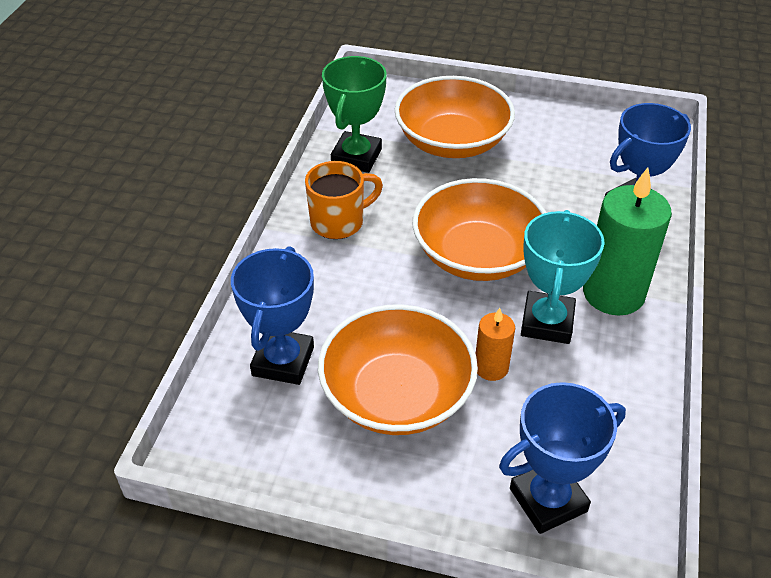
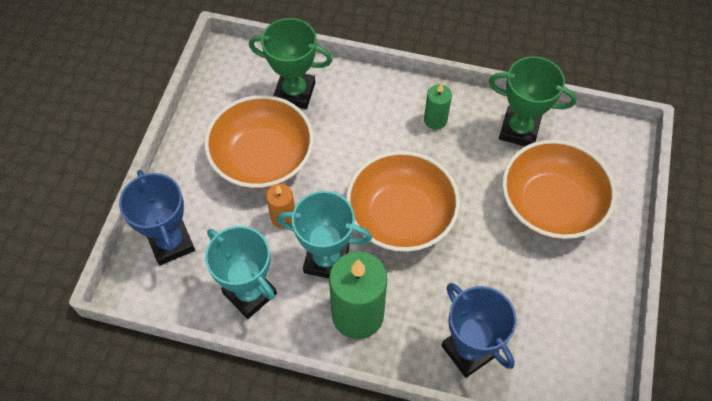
camera: 90 degrees right, 15 degrees up
(283, 361) = (294, 93): blue trophy -> green trophy
(339, 222) = (435, 120): orange mug -> green candle
(608, 399) = (249, 293): none -> turquoise trophy

